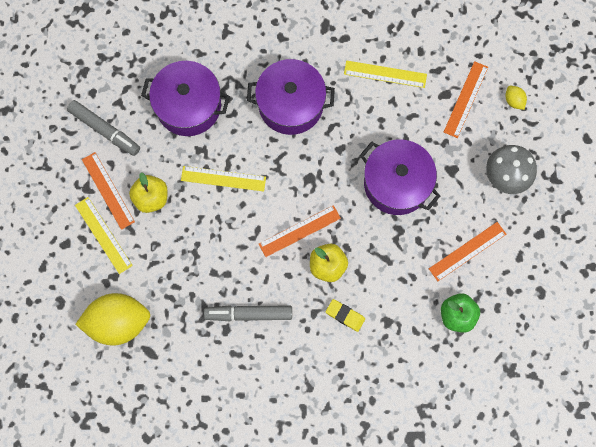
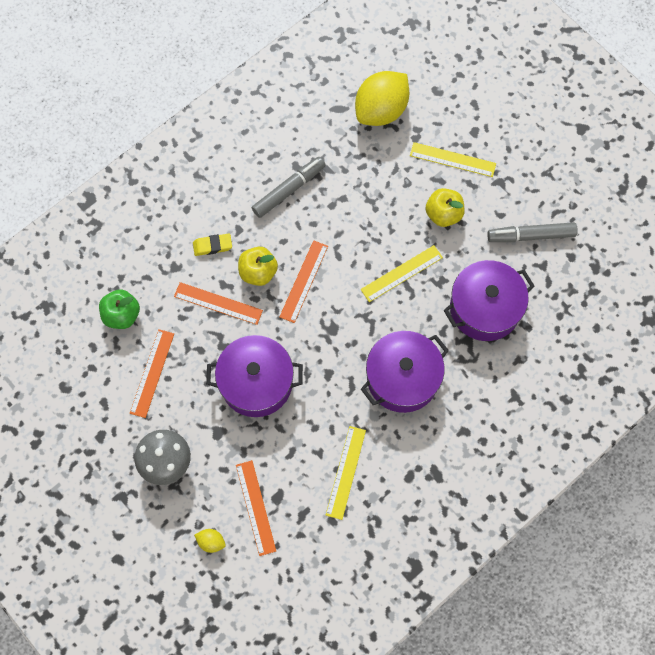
camera: 140 degrees right, 5 degrees down
(108, 190) = (482, 193): orange ruler -> orange ruler (218, 303)
(385, 74) = (345, 472): yellow ruler -> yellow ruler turned 45 degrees counterclockwise

